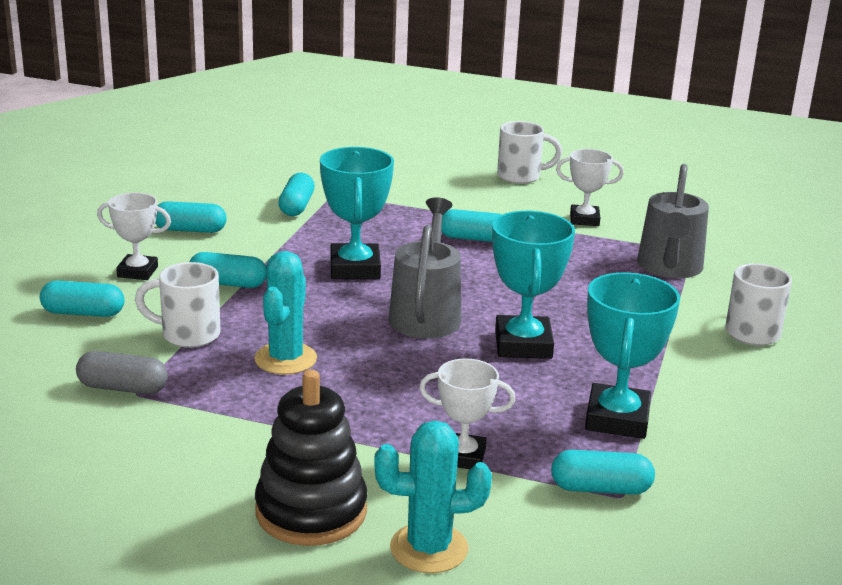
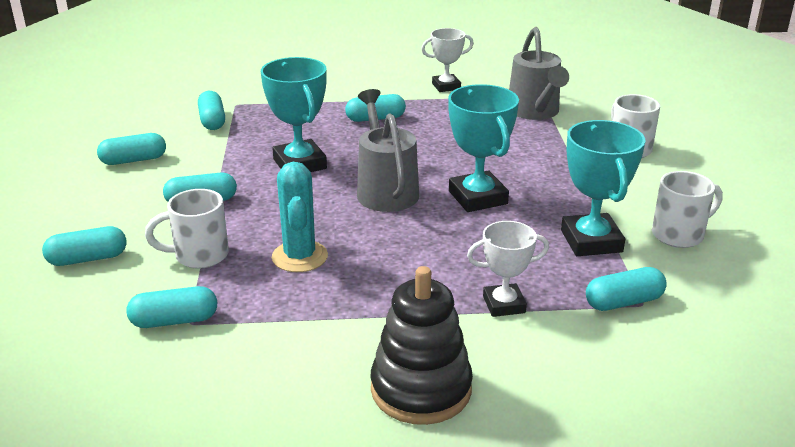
camera: 20 degrees left, 5 degrees up
(123, 388) = (174, 320): grey capsule -> turquoise capsule
(137, 272) = (112, 208): white trophy -> none
(429, 548) = (538, 393): turquoise cactus -> none
(521, 176) = (373, 61): white mug -> white mug (679, 235)

